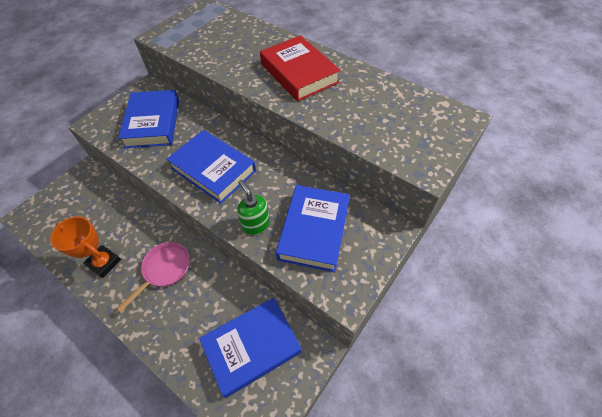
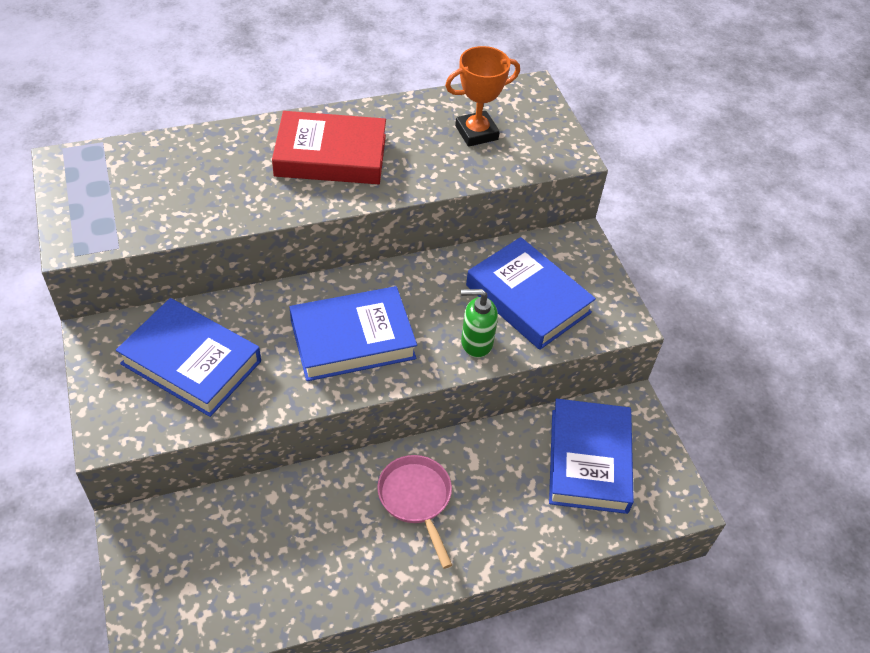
camera: 60 degrees left, 5 degrees down
(104, 263) = (343, 567): orange trophy -> orange trophy (476, 133)

